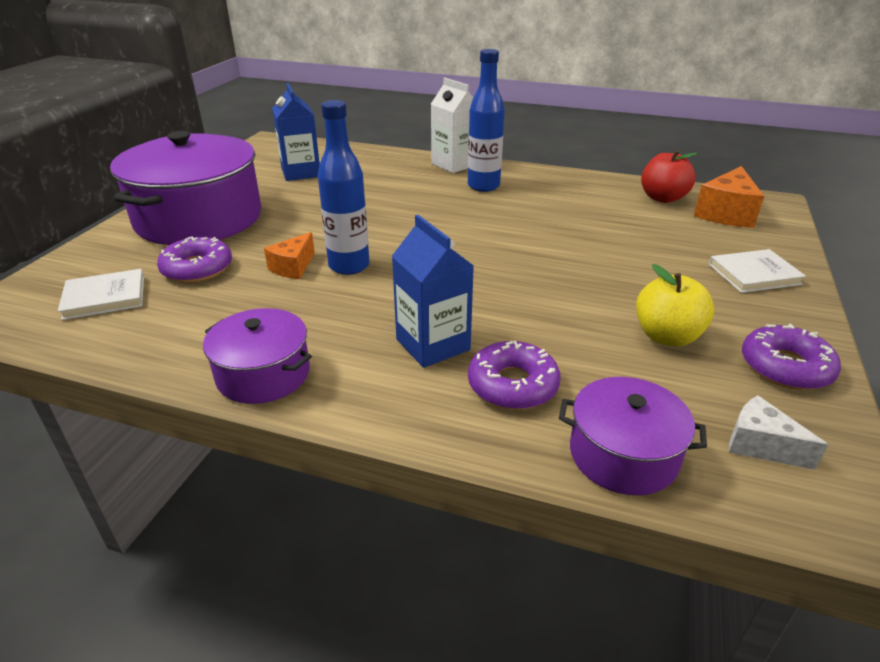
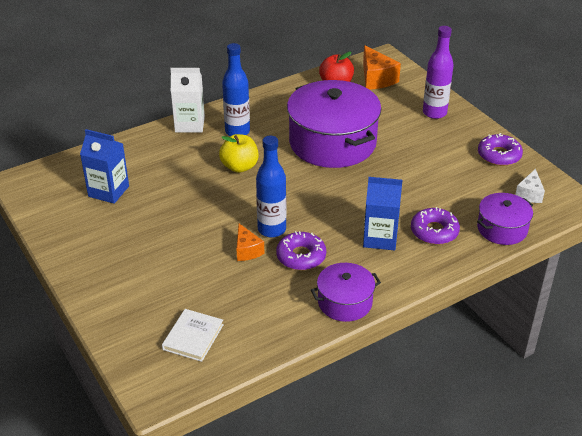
camera: 50 degrees left, 5 degrees up
(197, 268) = (201, 288): purple donut -> purple donut (301, 256)
(199, 218) = (125, 264): purple pot -> purple pot (332, 142)
(667, 336) = (449, 169): yellow apple -> yellow apple (239, 167)
(754, 274) = (434, 113): white book -> purple bottle
(760, 445) = (529, 194): white cheese -> white cheese turned 60 degrees counterclockwise

